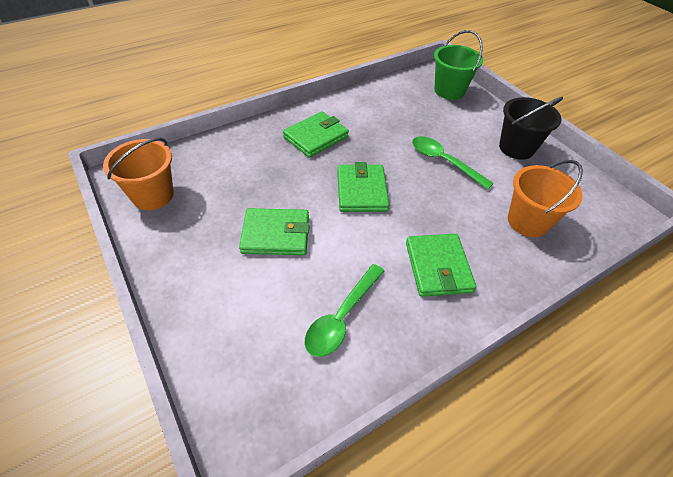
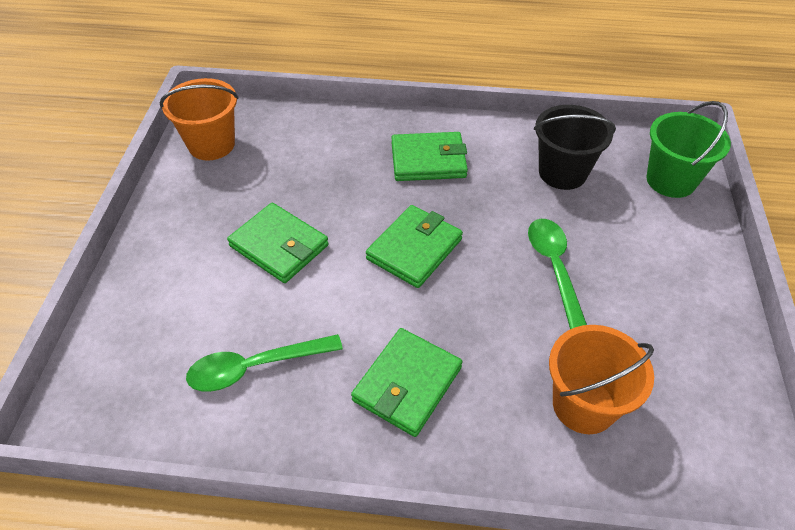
camera: 40 degrees right, 0 degrees up
(516, 148) = (683, 305): black bucket -> black bucket (562, 173)

